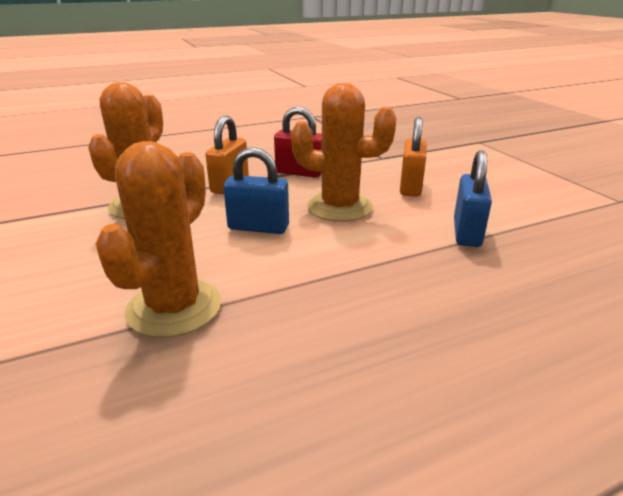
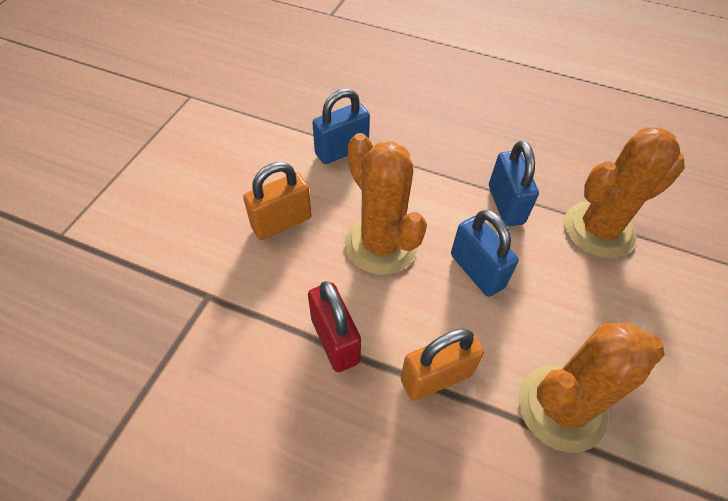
camera: 135 degrees left, 25 degrees up
(286, 276) = (506, 204): none -> blue padlock

